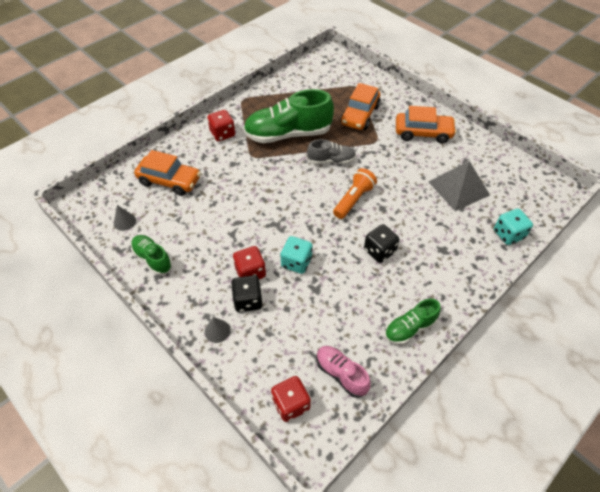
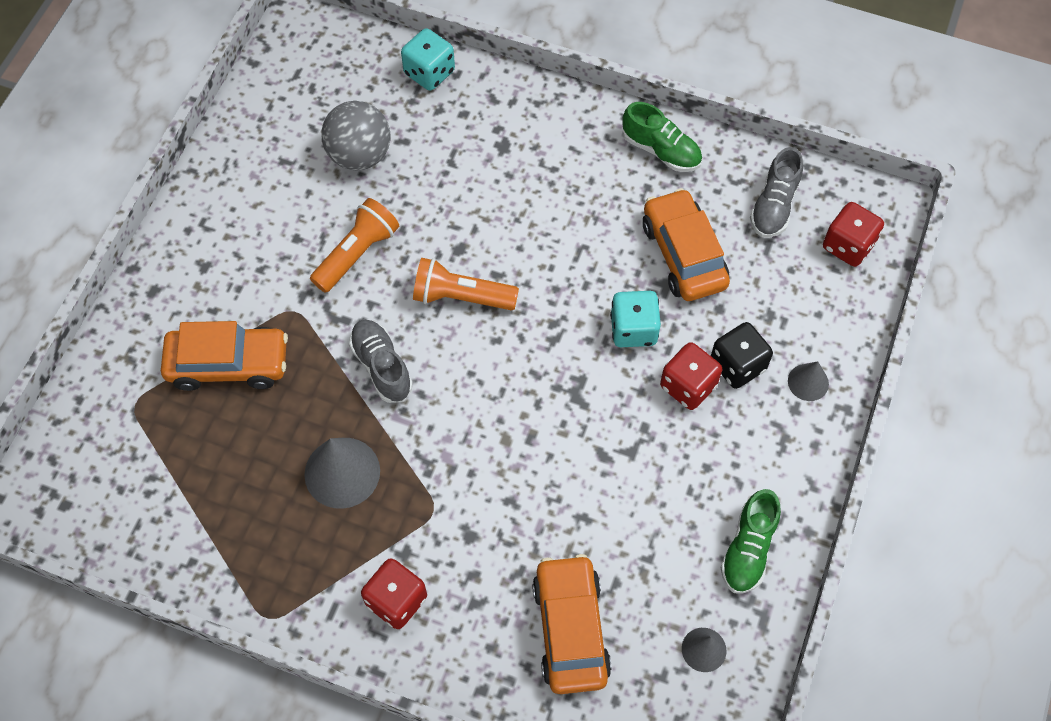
camera: 115 degrees left, 10 degrees up
(288, 134) = (342, 472): green shoe -> grey cone
(341, 374) = (774, 205): pink shoe -> grey shoe
(379, 251) = (550, 225): black dice -> none
(397, 170) = (357, 253): none -> orange flashlight
(423, 133) = (238, 242): orange car -> orange car (683, 254)
(459, 188) = (359, 155): grey pyramid -> grey ball

